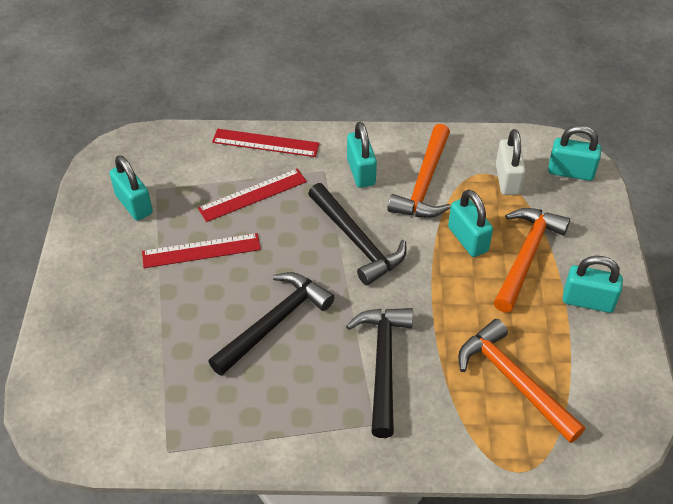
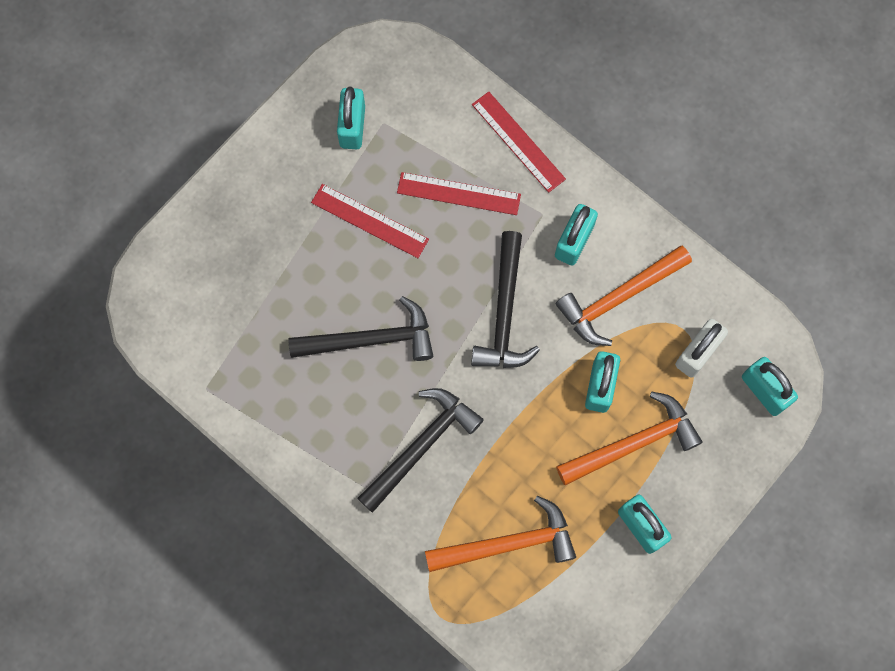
camera: 40 degrees right, 25 degrees up
(513, 380) = (508, 543): orange hammer -> orange hammer turned 75 degrees clockwise

